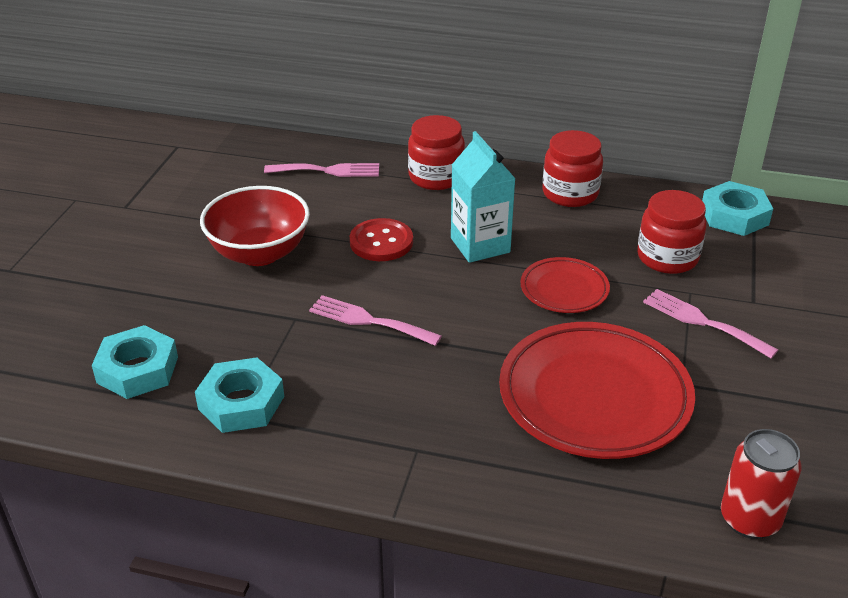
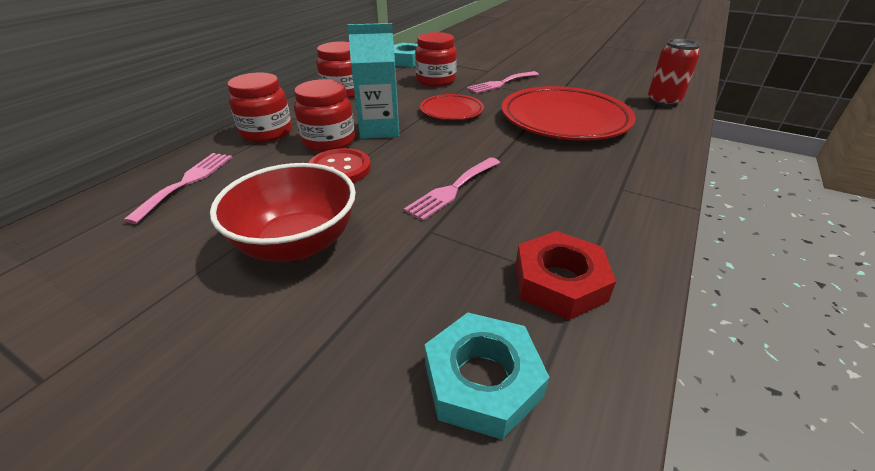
camera: 75 degrees left, 0 degrees up
(241, 402) = (559, 282): turquoise nut -> red nut
(435, 220) = (329, 141): none -> red jar

